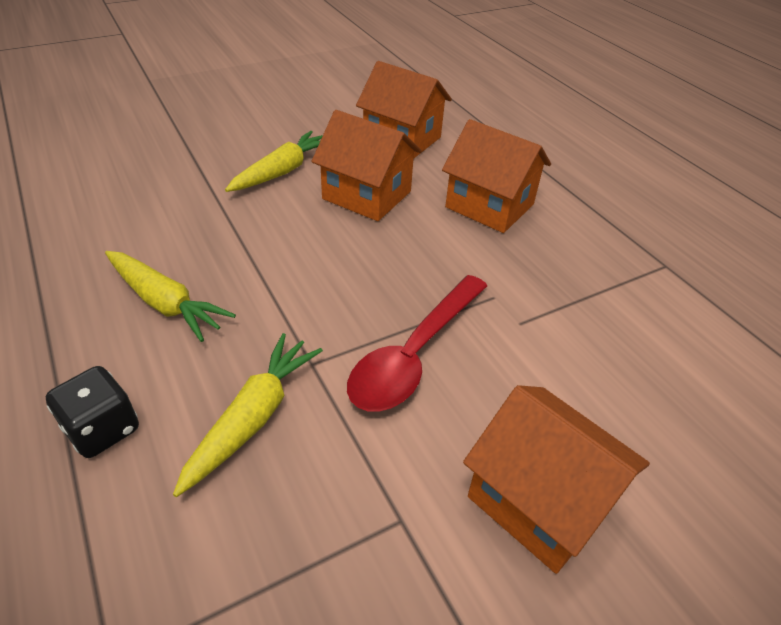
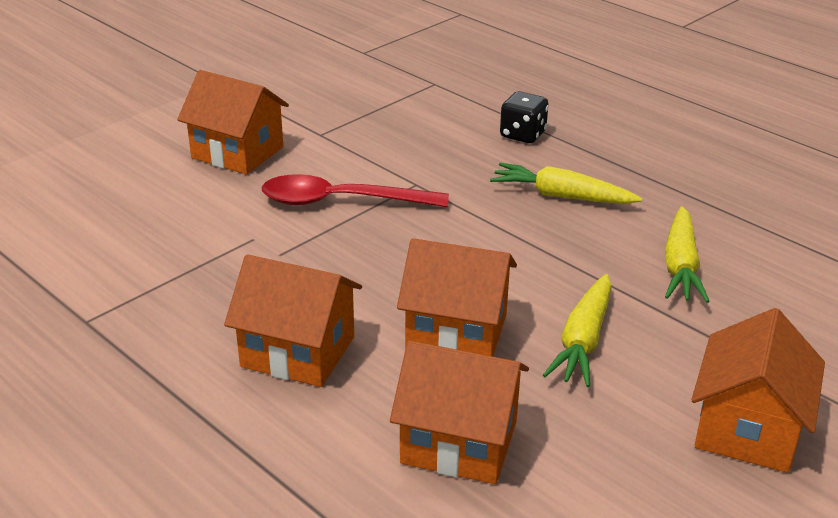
camera: 165 degrees right, 10 degrees down
(236, 114) = (747, 429): none -> orange house
(253, 417) = (435, 154): yellow carrot -> yellow carrot (680, 266)
(413, 355) = (340, 201): red spoon -> red spoon turned 105 degrees counterclockwise

